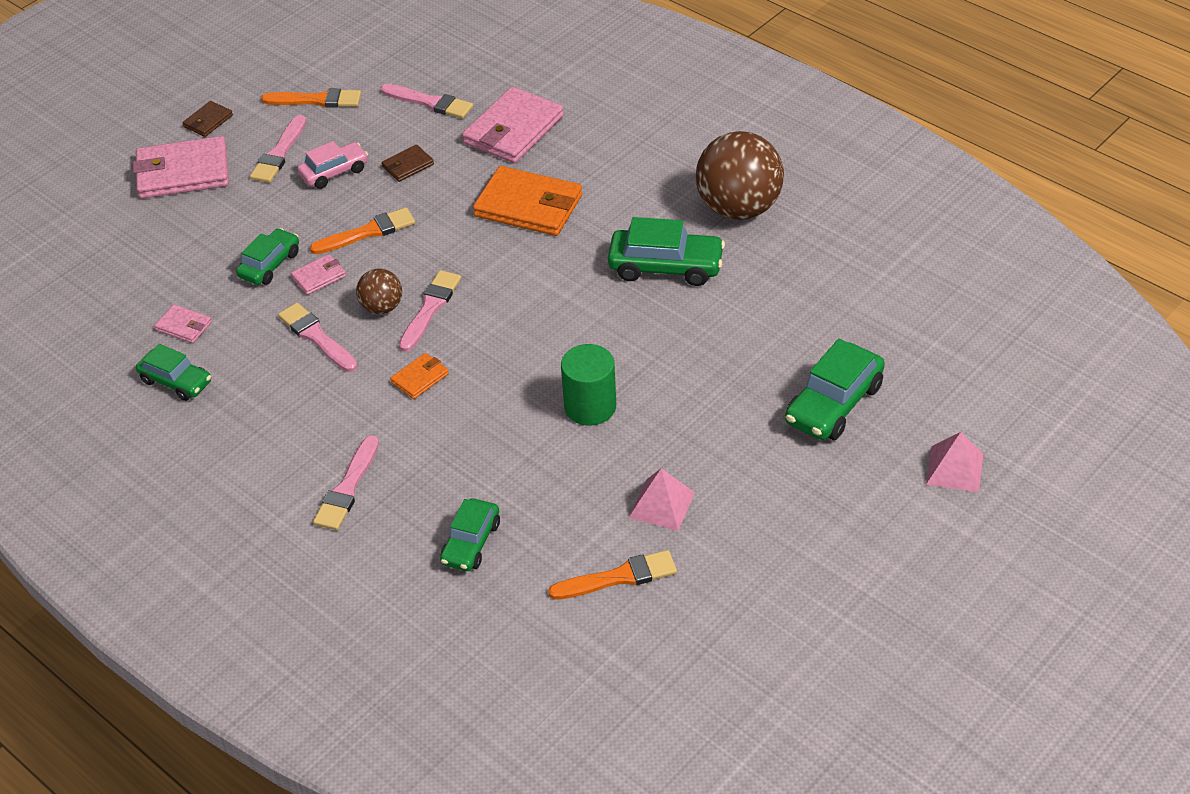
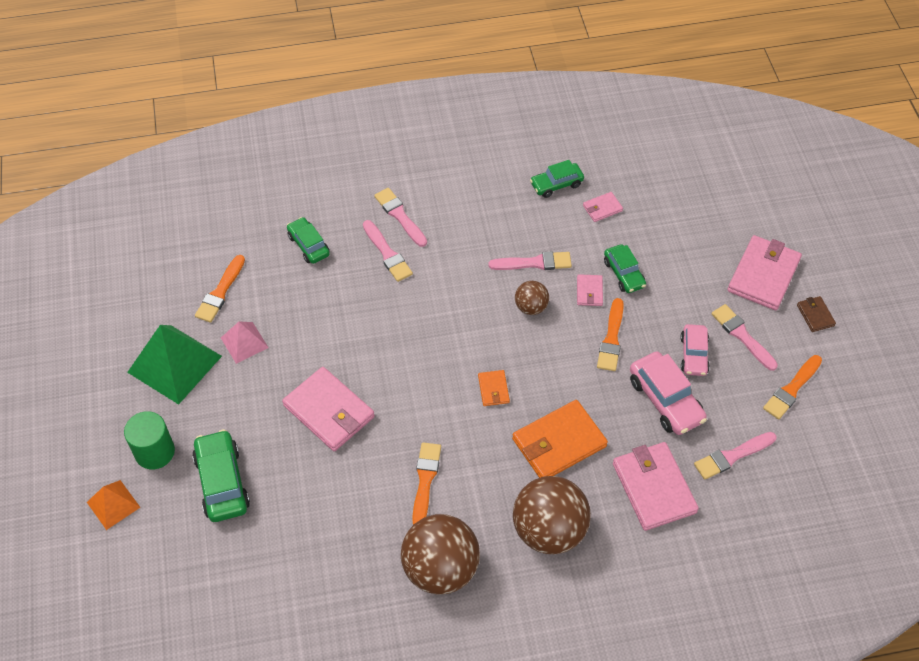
camera: 125 degrees right, 10 degrees up
(408, 165) = (665, 400): brown wallet -> pink car
(420, 378) = (451, 292): orange wallet -> orange wallet (493, 389)
(430, 308) = (507, 330): pink brush -> pink brush (387, 253)
(590, 406) = (347, 357): green cylinder -> green cylinder (154, 452)
(626, 167) = (549, 530): none -> brown ball
(666, 266) = (425, 480): green car -> orange brush
(668, 379) = (329, 411): none -> pink wallet
(753, 545) = (174, 364): none -> green pyramid
(954, 469) = (113, 504): pink pyramid -> orange pyramid

